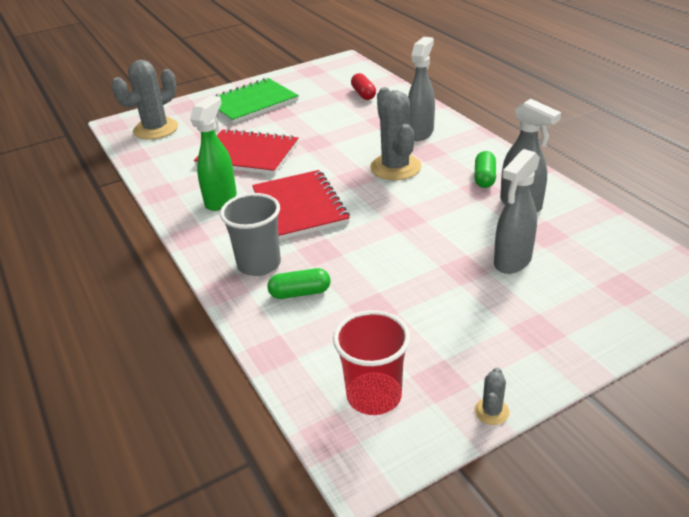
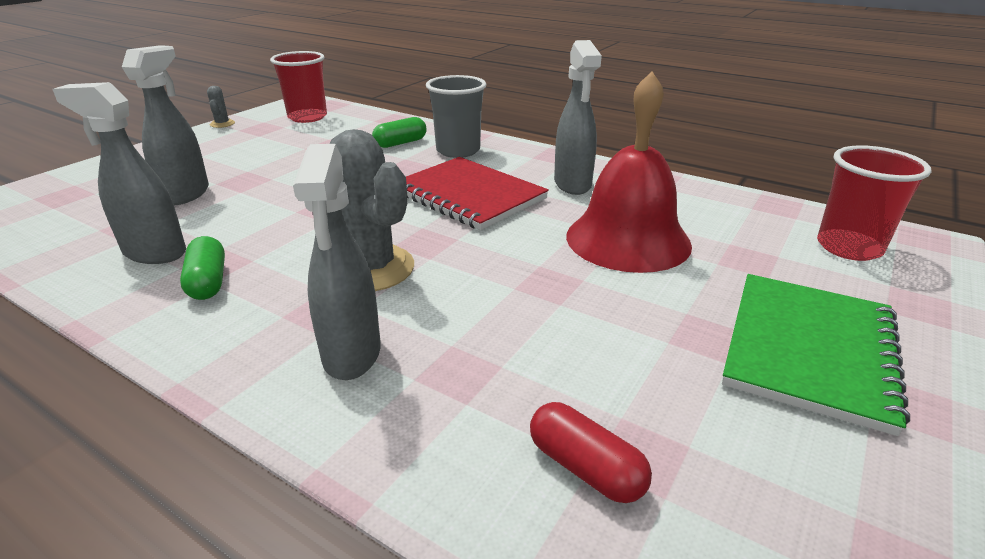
camera: 150 degrees right, 5 degrees down
(156, 129) = (849, 247): grey cactus -> red cup
(221, 200) = (572, 185): green spray bottle -> grey spray bottle
(248, 154) = (628, 239): red notebook -> red bell

